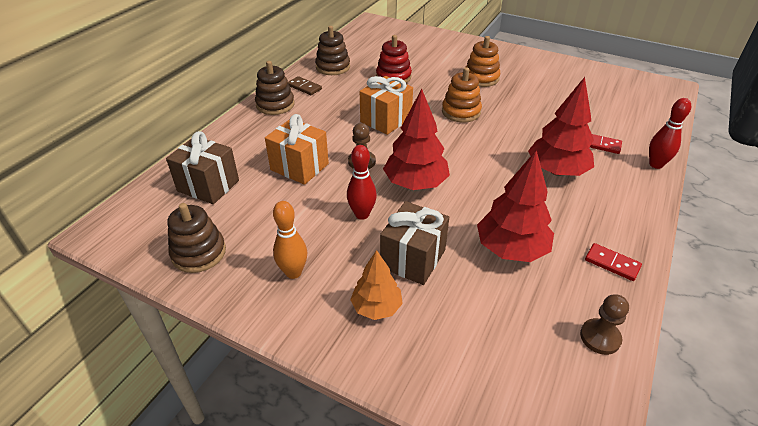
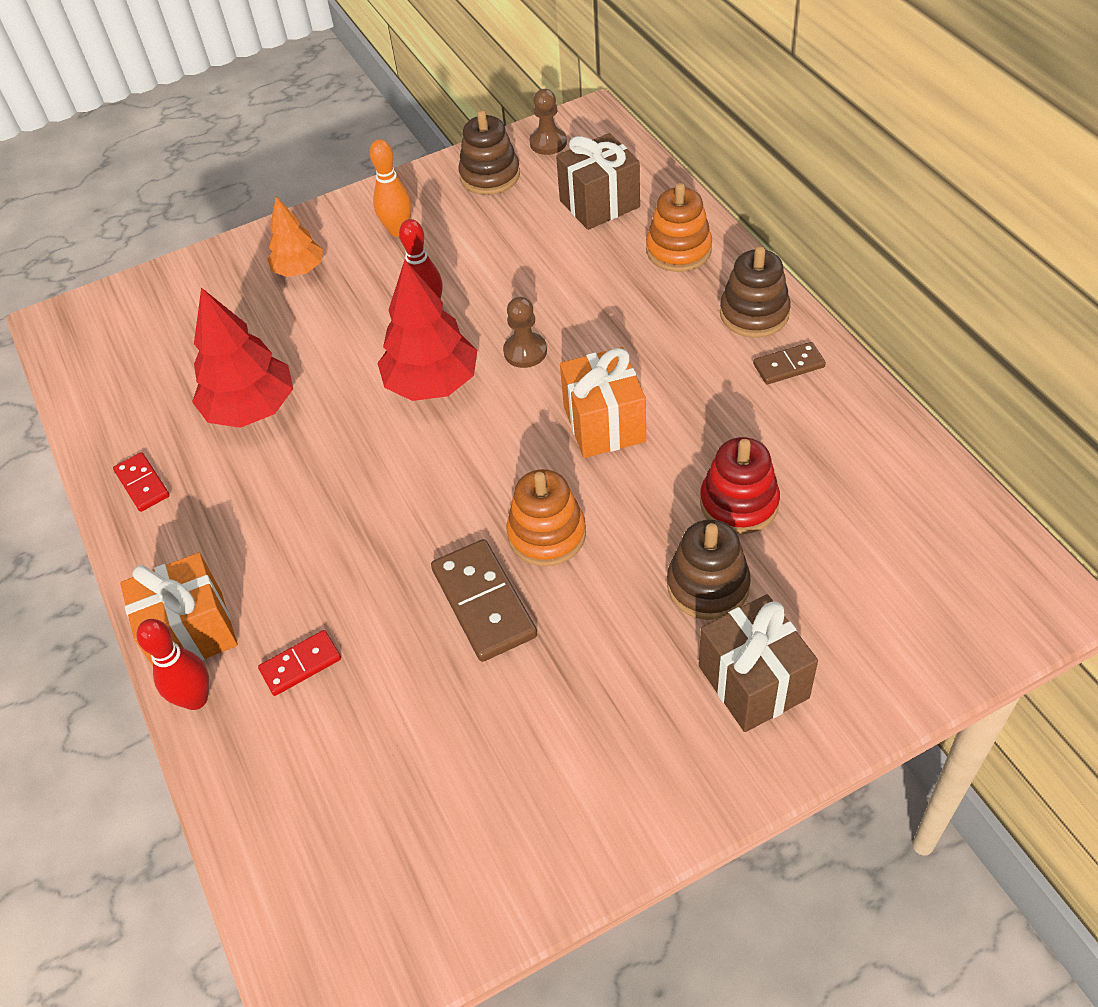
camera: 130 degrees right, 10 degrees up
(299, 167) = (568, 289): orange gift -> orange gift (191, 633)
(333, 67) = (842, 431): brown stacking toy -> brown stacking toy (708, 585)
(413, 259) = (324, 322): brown gift -> brown gift (753, 682)
(481, 78) = (632, 643): orange stacking toy -> orange stacking toy (678, 250)
(510, 113) = (483, 603): none -> brown domino
(556, 171) = (308, 554): red tree -> none
(600, 337) = (102, 405): brown pawn -> brown pawn (548, 143)
(612, 263) = (142, 484): red domino -> red domino turned 75 degrees clockwise

